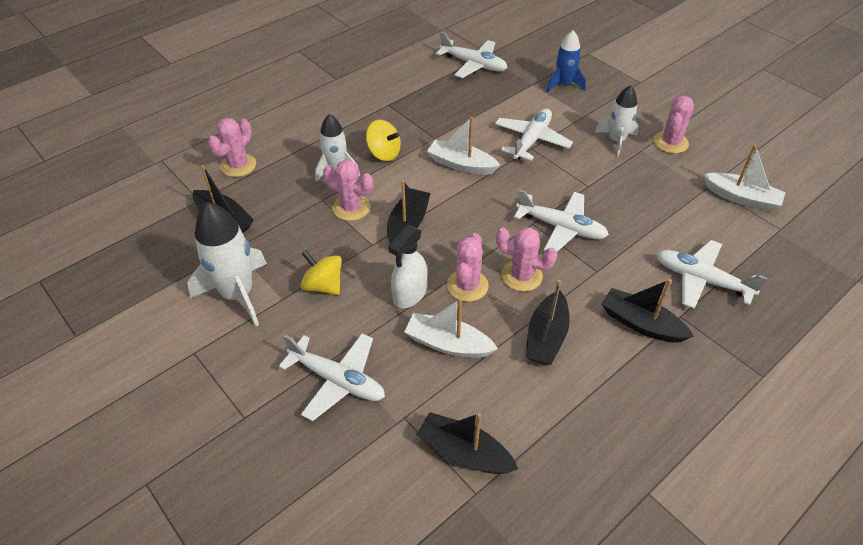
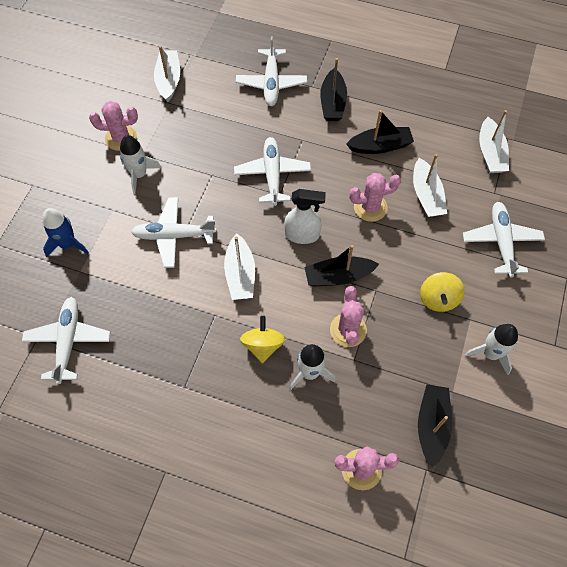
camera: 120 degrees left, 15 degrees up
(238, 294) = (490, 353): white rocket -> white rocket, size x0.63
(409, 295) = (404, 238): white spray bottle -> white spray bottle (302, 235)
(464, 452) = (490, 153): black boat -> white boat
(521, 276) = (338, 179): pink cactus -> none

